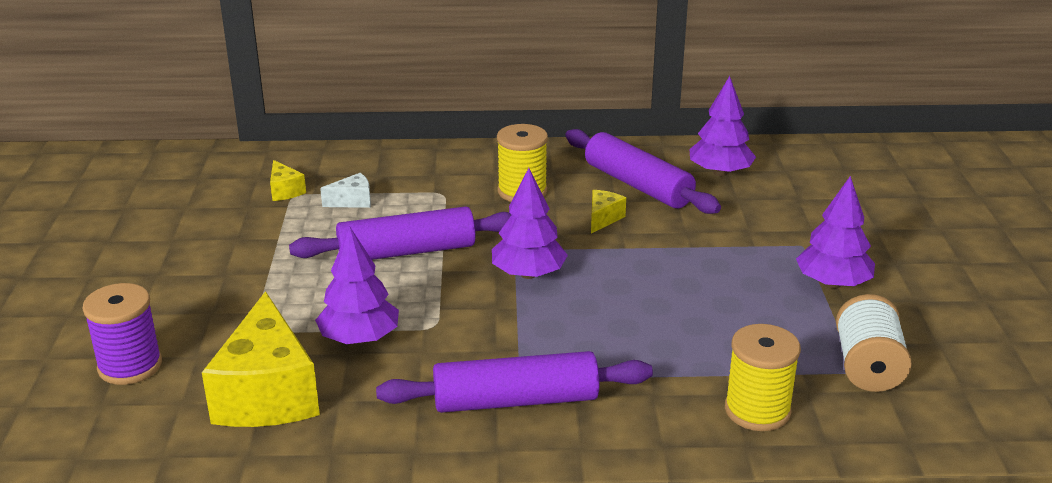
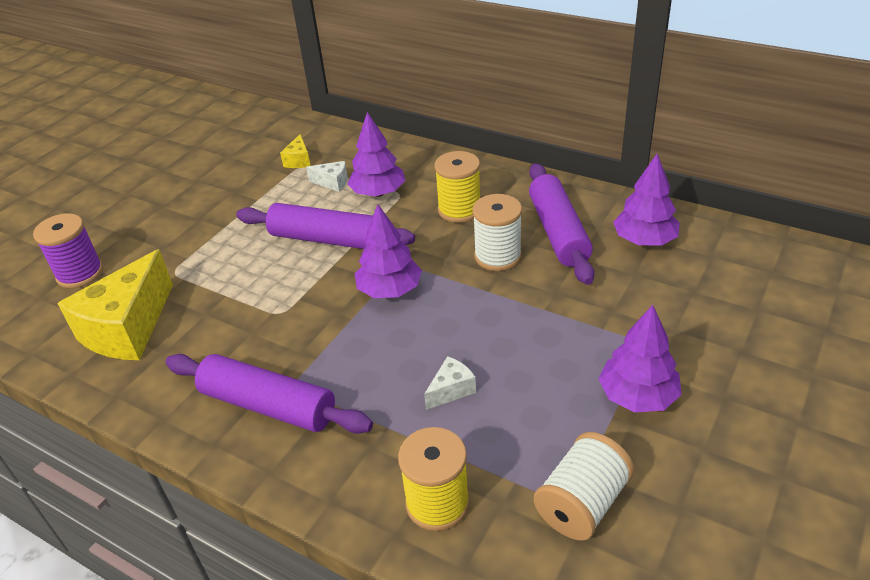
camera: 35 degrees right, 10 degrees up
(359, 338) = (224, 304): purple tree -> purple tree (378, 193)
(603, 218) = (498, 256): yellow cheese -> white spool
(677, 330) = (451, 390): none -> white cheese

